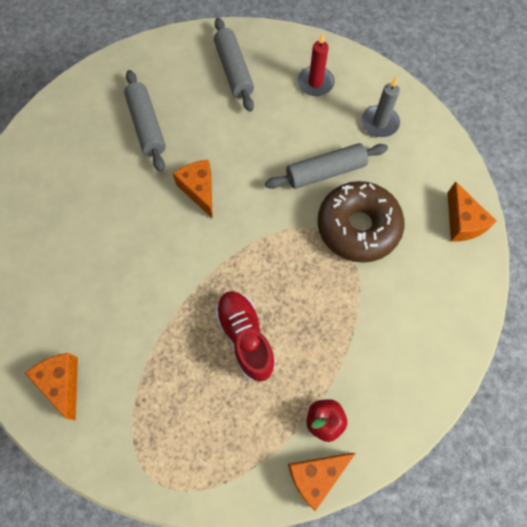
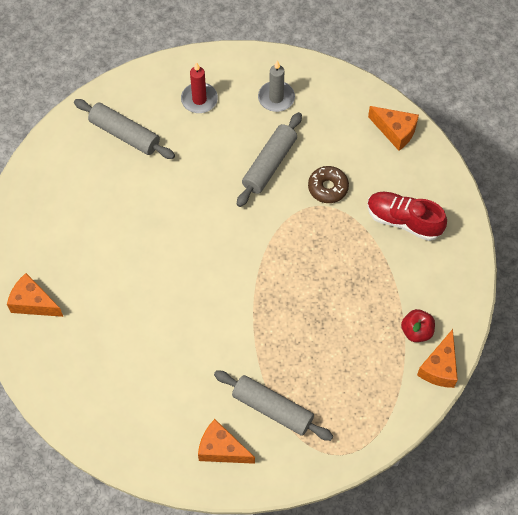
camera: 40 degrees left, 5 degrees down
(147, 126) = (98, 228): grey rolling pin -> grey rolling pin (272, 409)
(199, 190) = (188, 246): orange cheese -> orange cheese (33, 303)
(245, 337) = (319, 321): red shoe -> red shoe (403, 221)
(358, 227) = (328, 188): brown donut -> brown donut, size x0.53

